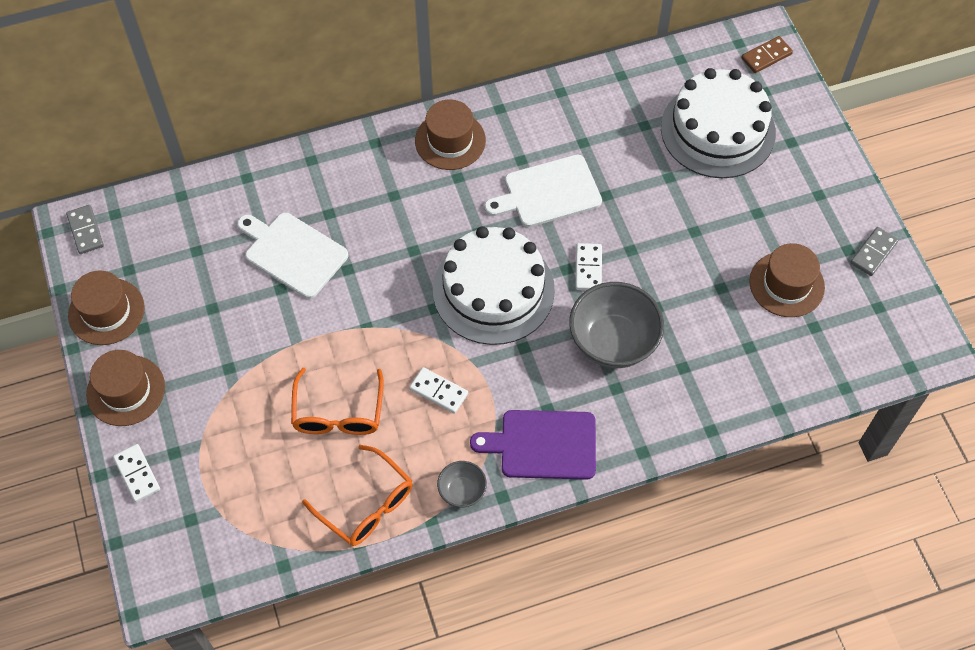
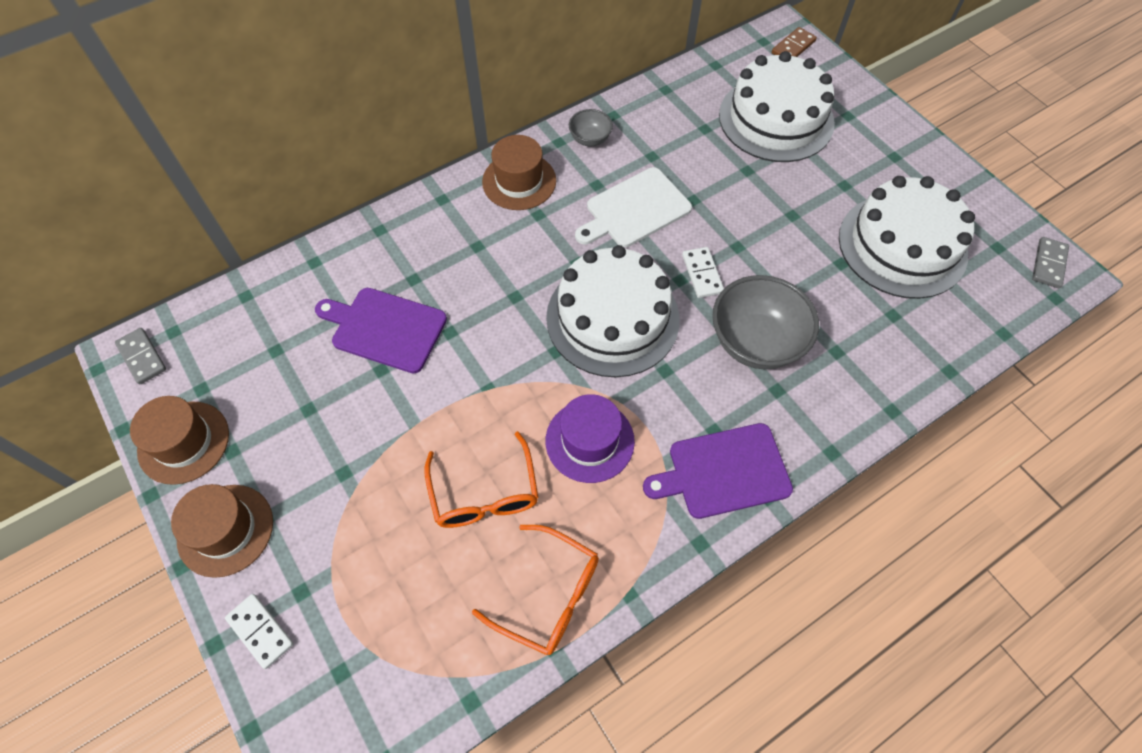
camera: 15 degrees left, 0 degrees up
(293, 253) = (385, 329): white cutting board -> purple cutting board
(438, 391) = (590, 441): white domino -> purple hat
(462, 491) = (653, 549): grey bowl -> grey bowl (590, 139)
(786, 284) = (902, 245): brown hat -> white cake
(873, 253) = (969, 198): grey domino -> grey domino (1048, 264)

